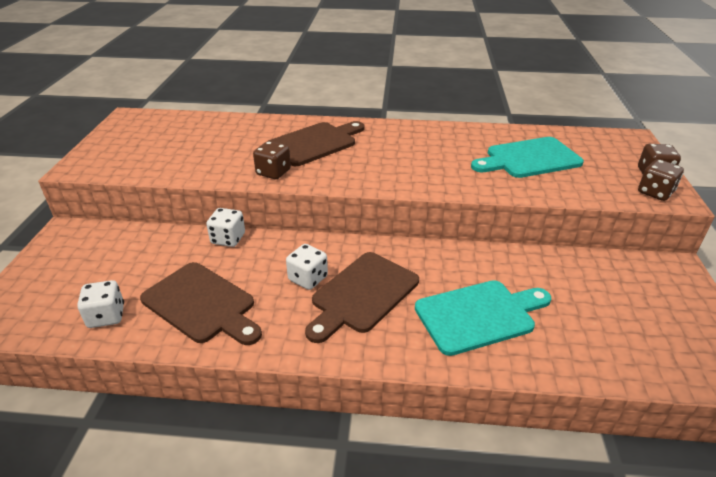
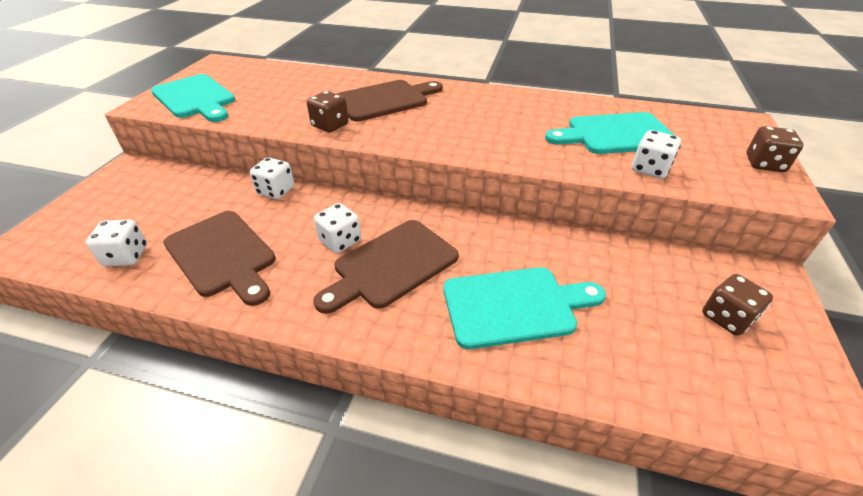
camera: 10 degrees right, 5 degrees up
(126, 156) = (195, 98): none -> turquoise cutting board
(565, 187) = (650, 169): none -> white dice
(655, 192) = (761, 185): brown dice -> brown dice (727, 317)

